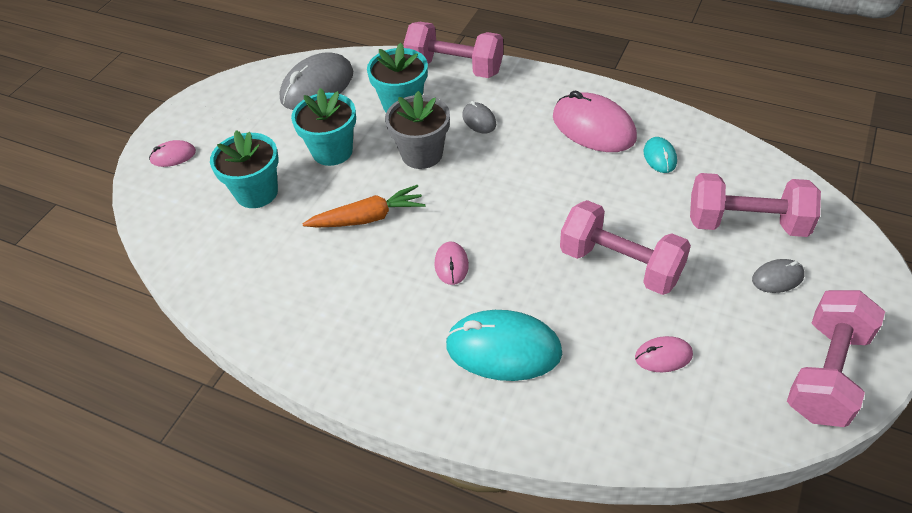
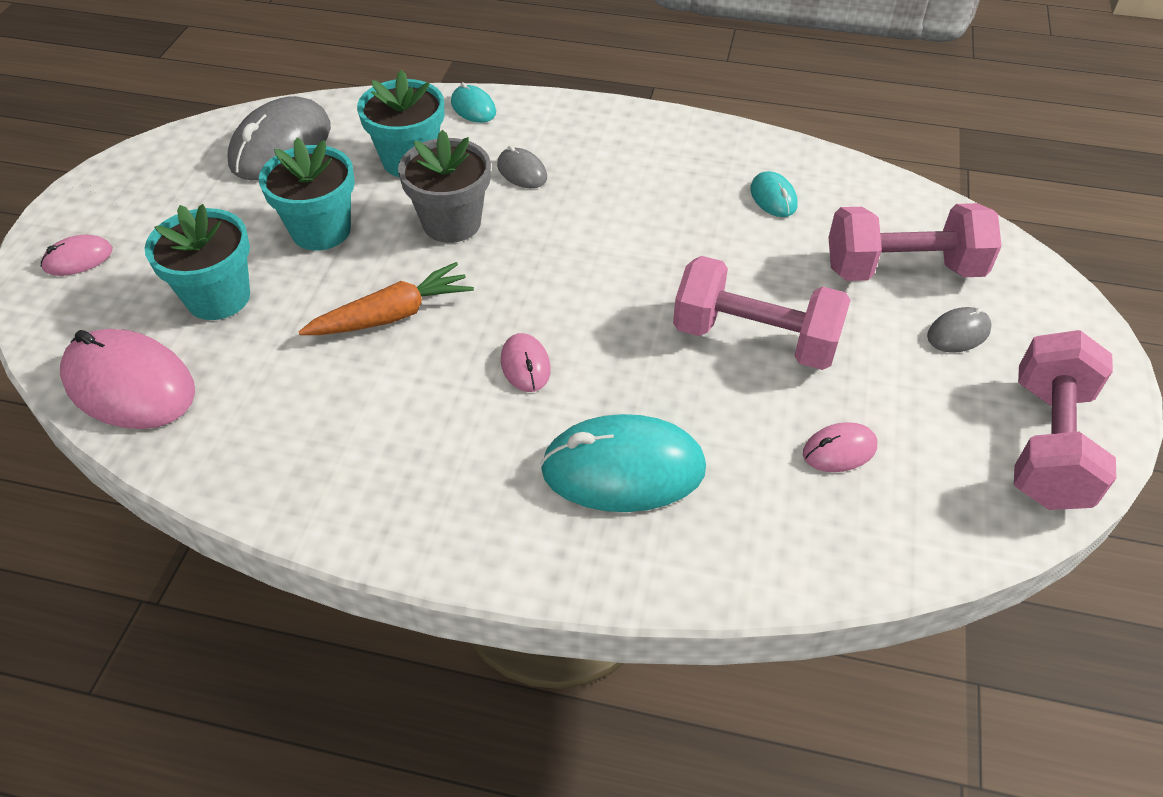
camera: 15 degrees left, 0 degrees up
(454, 68) = (473, 108): pink dumbbell -> turquoise mouse
(593, 127) = (678, 168): pink mouse -> pink mouse (130, 384)

